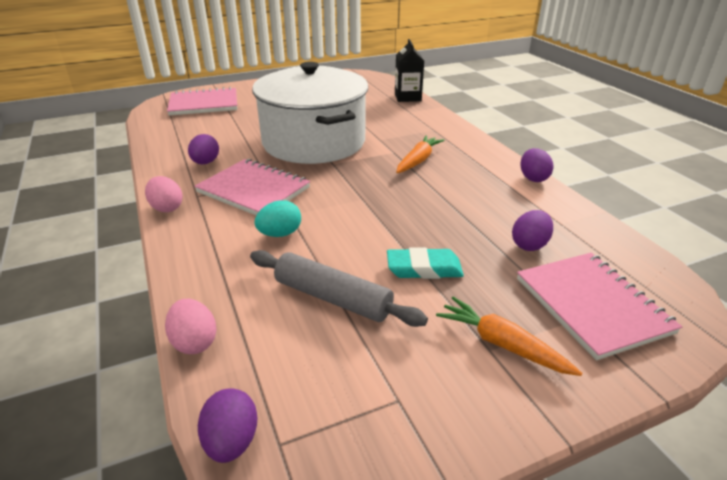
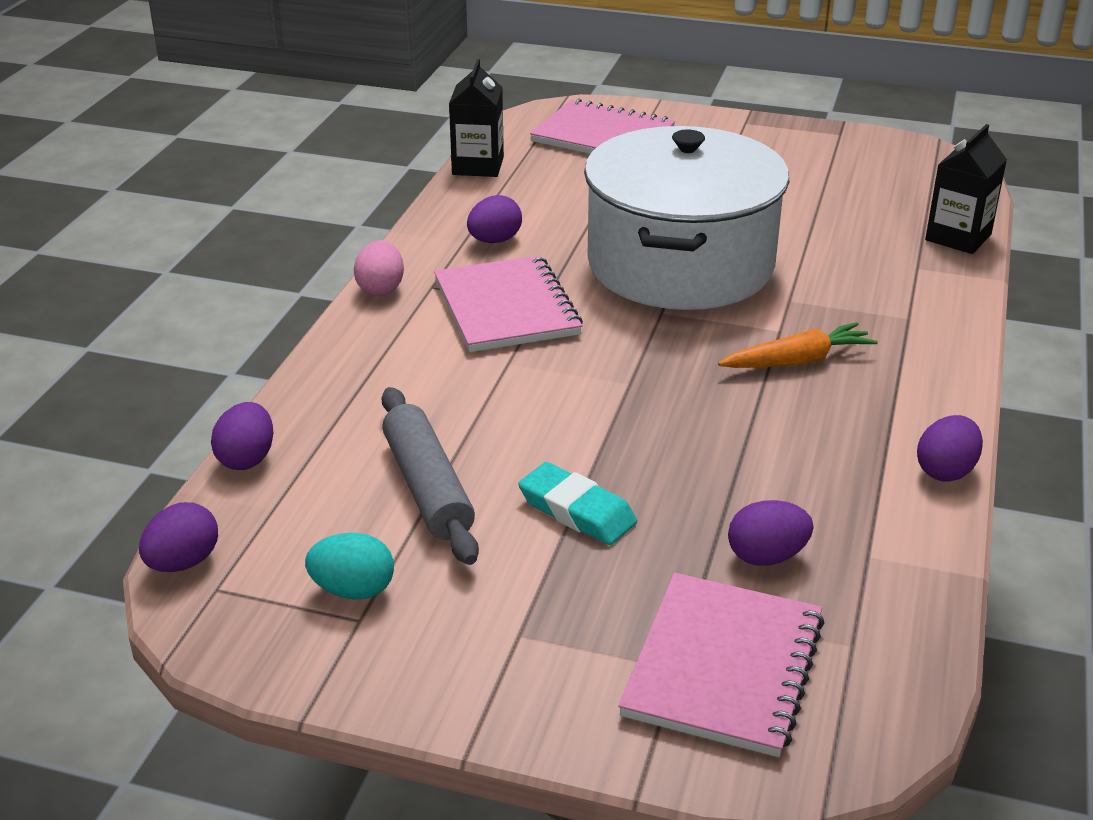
camera: 40 degrees right, 0 degrees up
(151, 134) = (478, 166): none -> black carton
(194, 342) = (247, 459): pink egg -> purple egg
(280, 234) = (465, 383): turquoise egg -> turquoise egg (353, 590)
(502, 344) = (540, 638): orange carrot -> none

